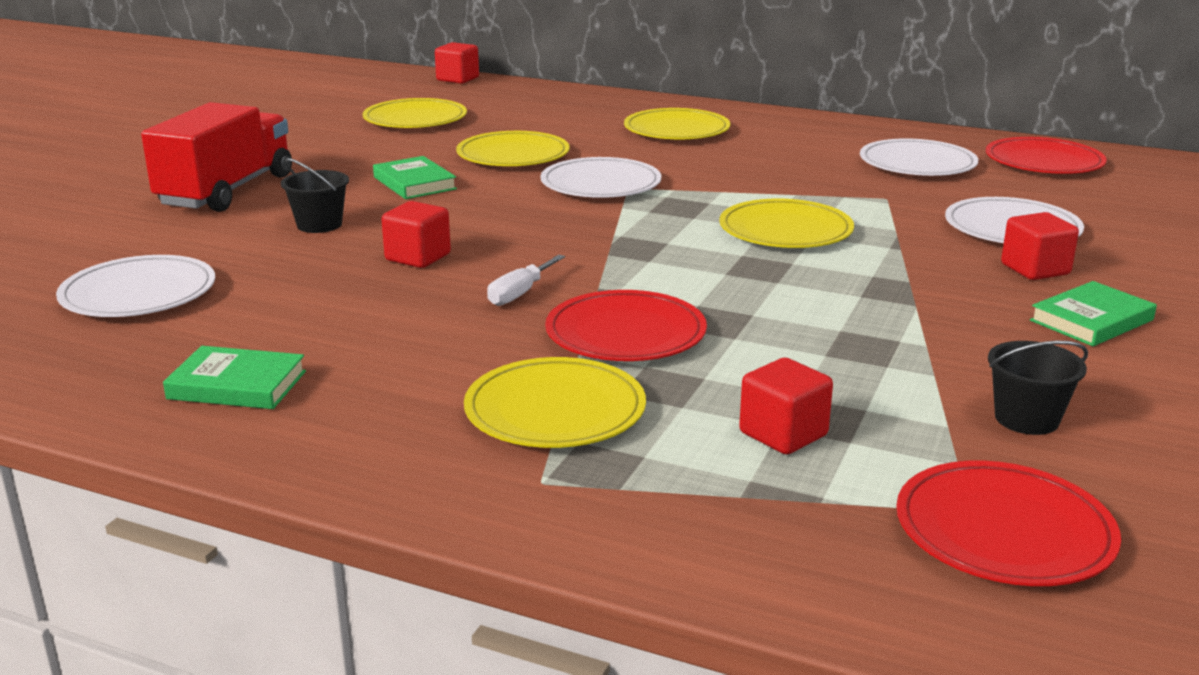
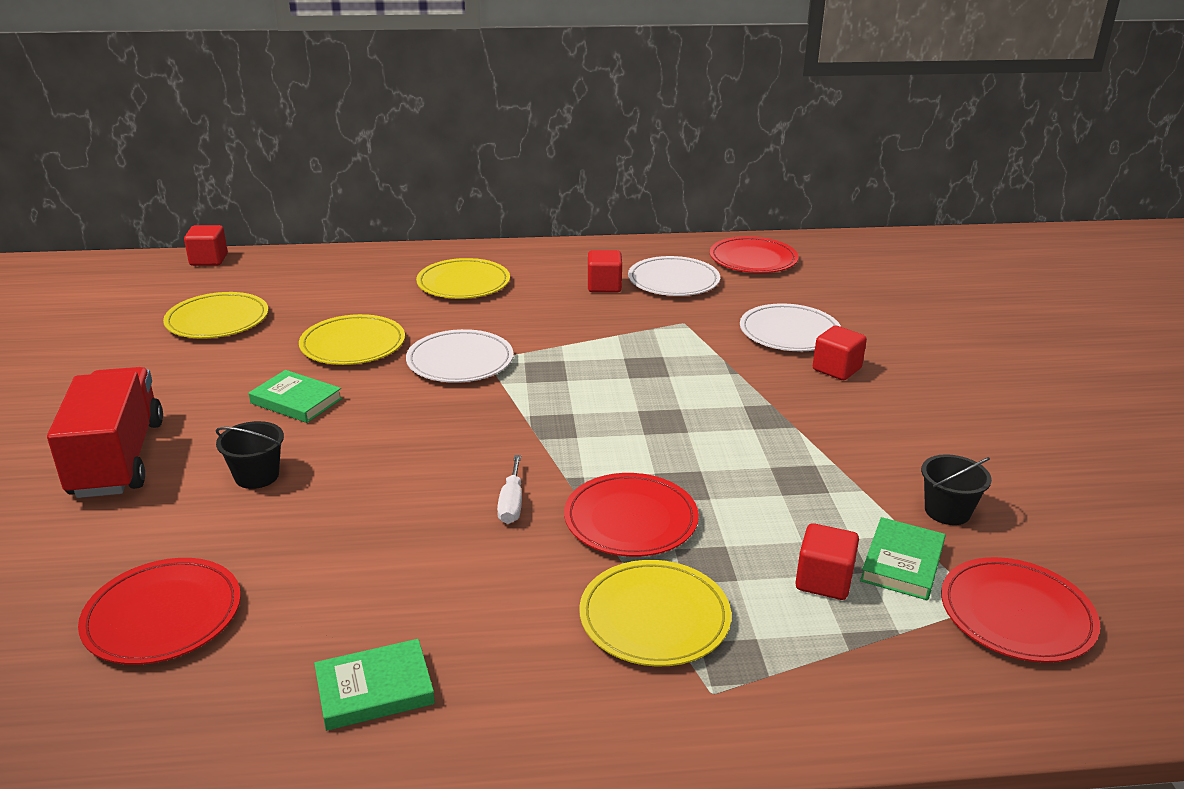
camera: 30 degrees left, 5 degrees up
(138, 293) = (163, 615): white plate -> red plate
(418, 257) = (387, 489): red cube -> red cube (604, 286)
(785, 230) = (645, 375): yellow plate -> none
(1091, 320) = (907, 408): green book -> green book (902, 563)

